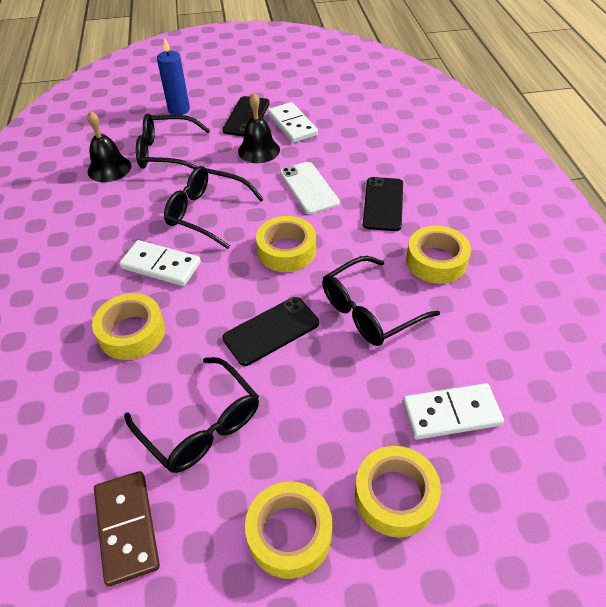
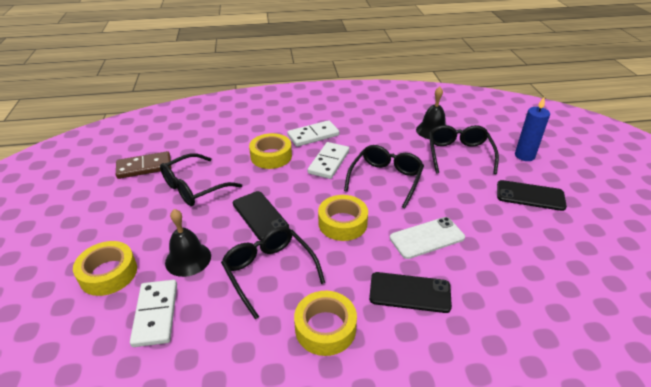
camera: 90 degrees right, 10 degrees down
(259, 150) = (477, 205): black bell -> black bell (188, 259)
(289, 533) = (110, 224): yellow tape -> none
(292, 125) = (528, 227): white domino -> white domino (313, 135)

